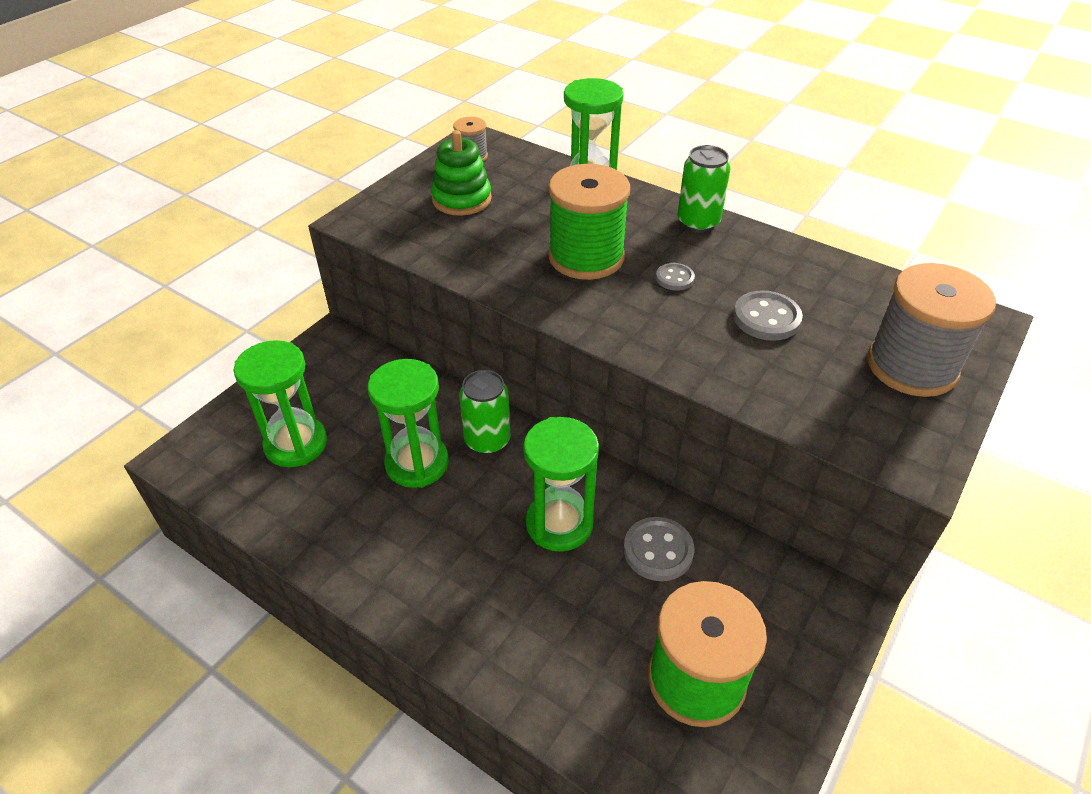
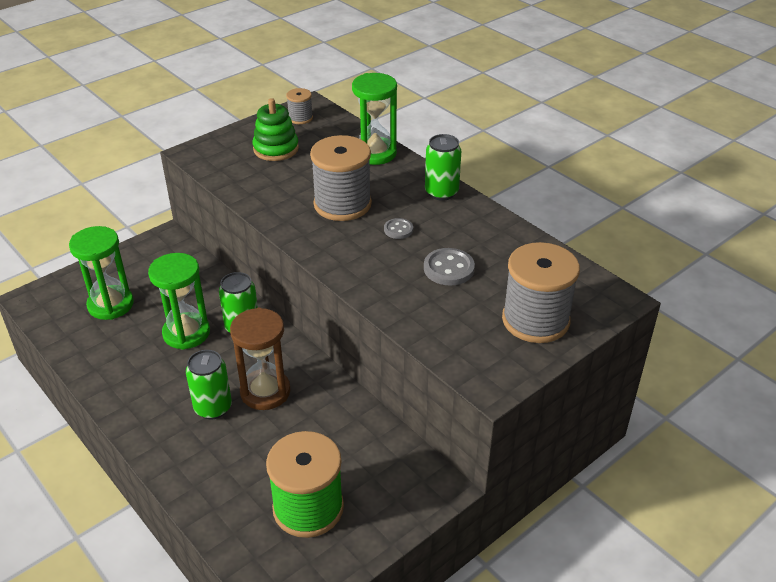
camera: 15 degrees right, 5 degrees down
(501, 562) = (213, 408): none -> green can
(559, 524) = (265, 392): green hourglass -> brown hourglass
(586, 257) = (342, 204): green spool -> grey spool
(658, 550) = (326, 423): grey button -> none

